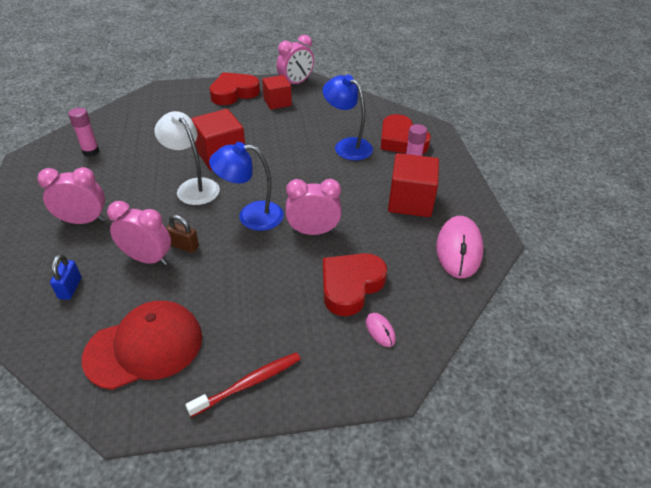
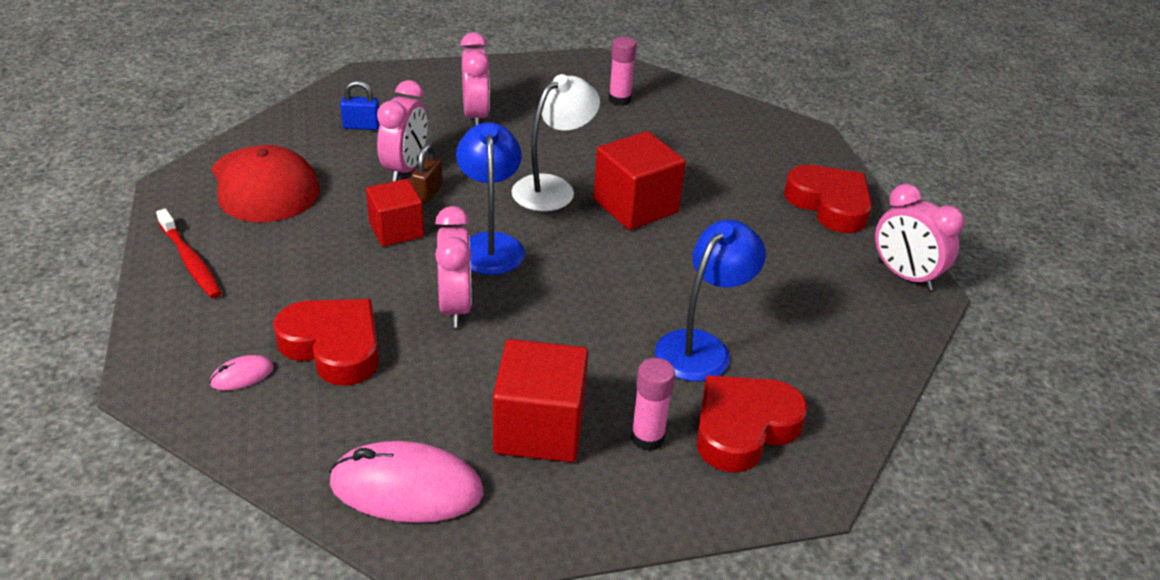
camera: 85 degrees right, 5 degrees down
(277, 102) = (820, 255): red cube -> red cube (396, 230)

